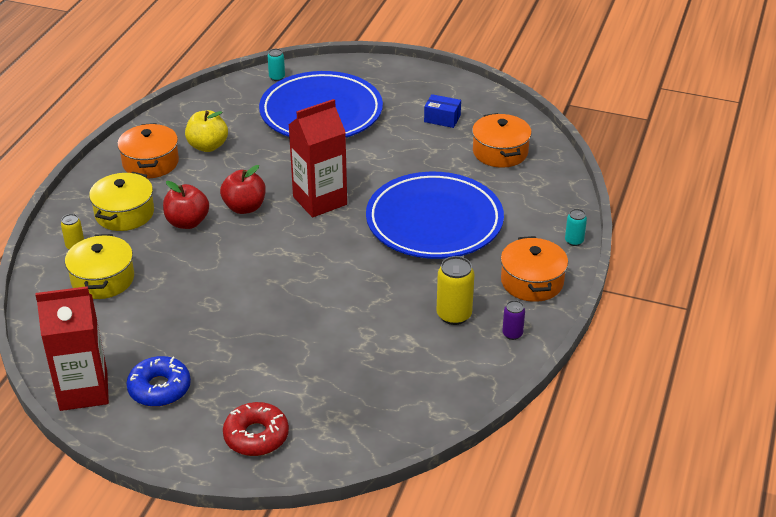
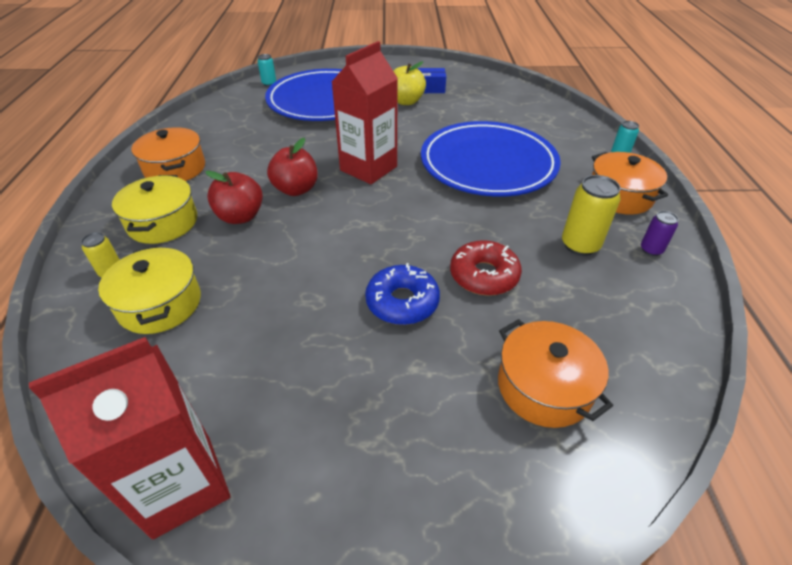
camera: 20 degrees left, 5 degrees up
(159, 388) = (298, 443): blue donut -> blue donut (402, 302)
(208, 146) = (230, 144): yellow apple -> yellow apple (406, 101)
(256, 436) = (476, 479): red donut -> red donut (484, 275)
(500, 152) = (497, 103): orange pot -> orange pot (544, 387)

